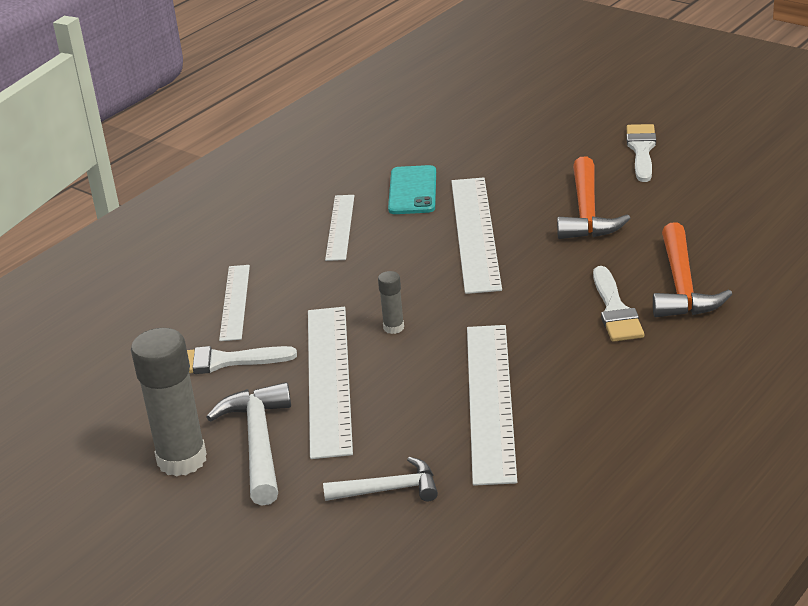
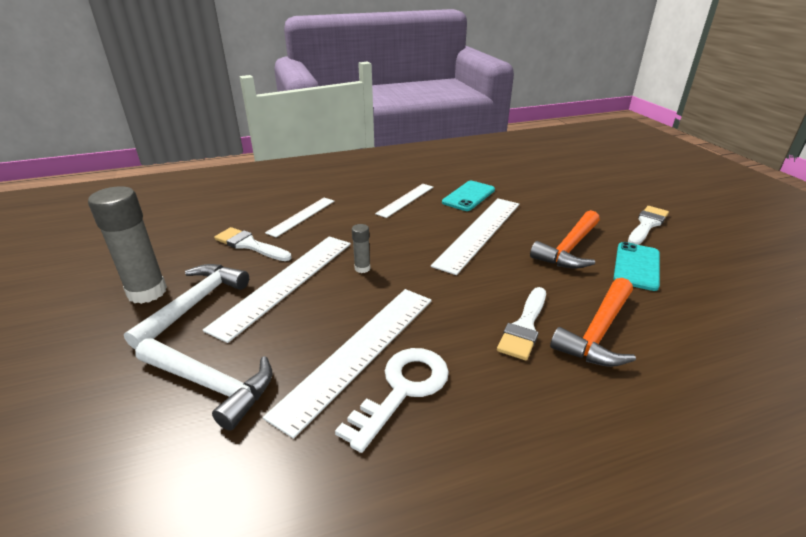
camera: 30 degrees right, 0 degrees up
(388, 490) = (210, 385): white hammer -> white hammer, size x1.53
(564, 409) = (402, 390): none -> white key
(666, 205) = (636, 266): none -> turquoise phone

